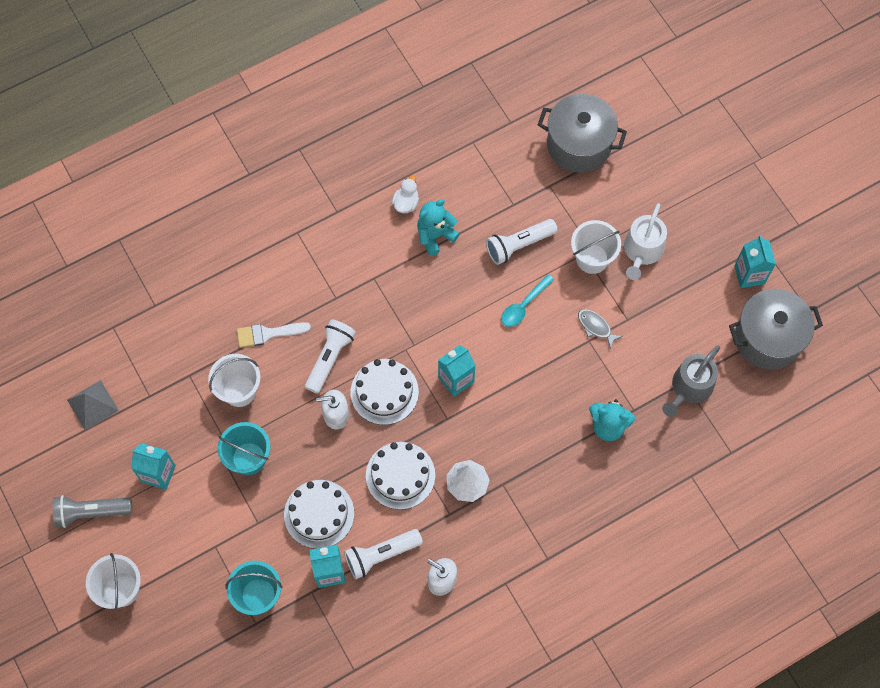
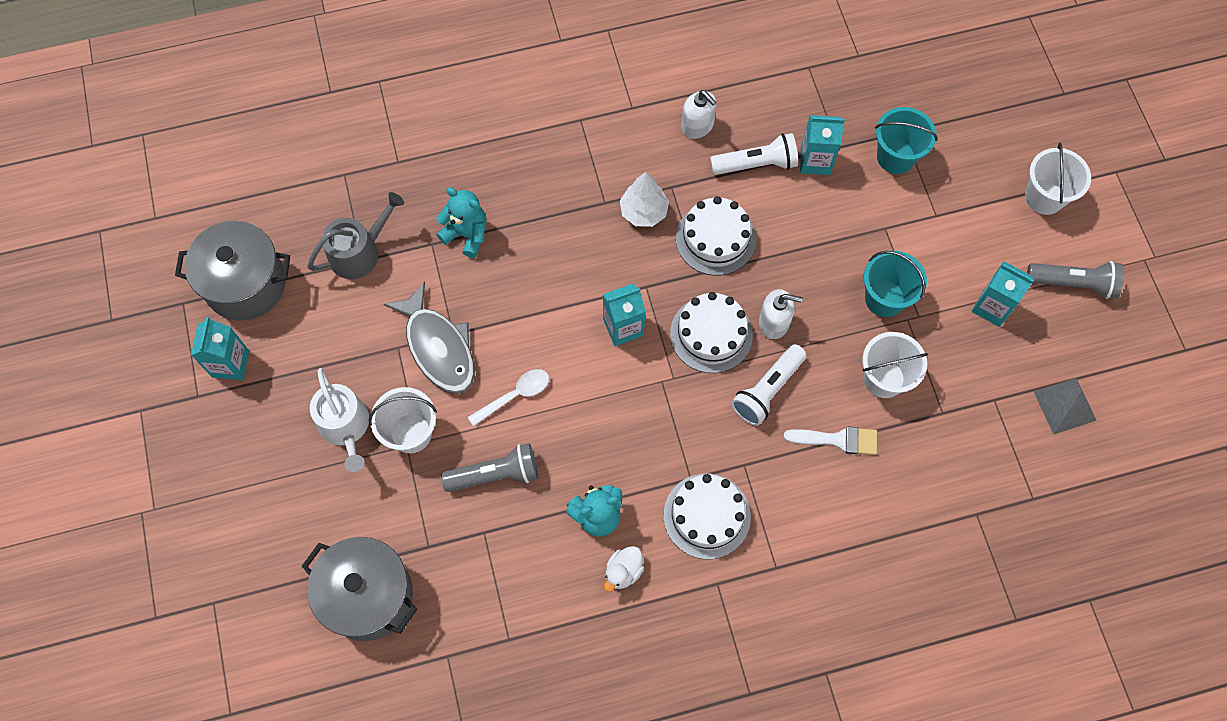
camera: 165 degrees left, 0 degrees up
(319, 514) = (815, 221): white cake -> white cake (707, 516)
(519, 245) = (495, 474): white flashlight -> grey flashlight
(524, 305) = (515, 396): turquoise spoon -> white spoon
(596, 327) = (438, 347): grey fish -> grey fish, size x2.06
(642, 251) = (345, 427): white watering can -> white watering can turned 120 degrees clockwise

